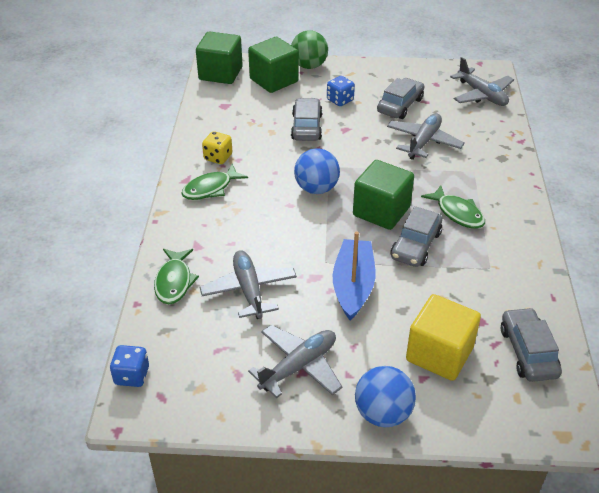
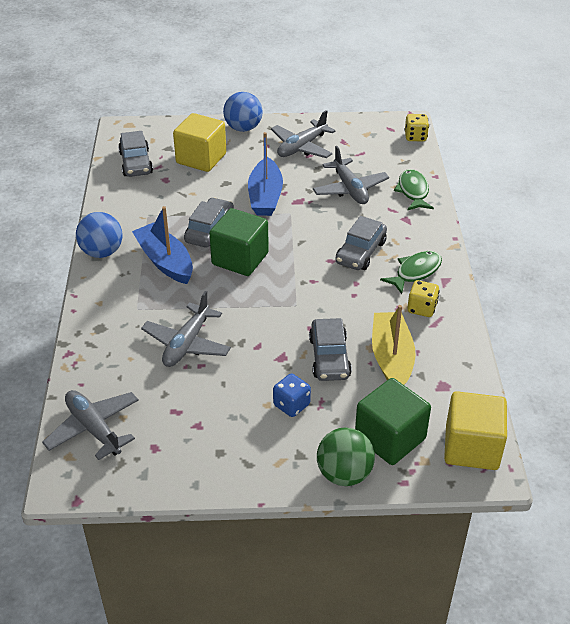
camera: 175 degrees right, 0 degrees up
(132, 376) = (415, 137): blue dice -> yellow dice
(220, 73) = (471, 447): green cube -> yellow cube
(257, 124) = (391, 358): none -> yellow boat
(316, 188) = (306, 278): blue ball -> blue ball (102, 252)
(400, 105) = (210, 401): grey car -> grey car (360, 252)
(457, 213) = (165, 261): green fish -> blue boat

